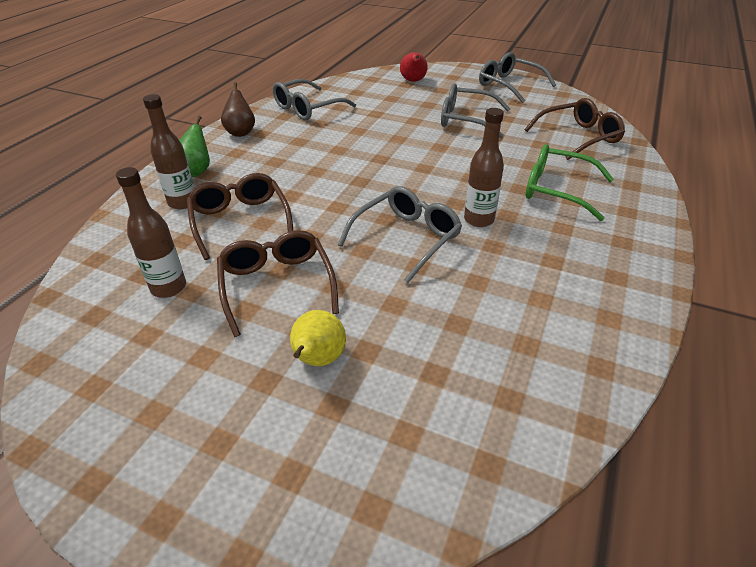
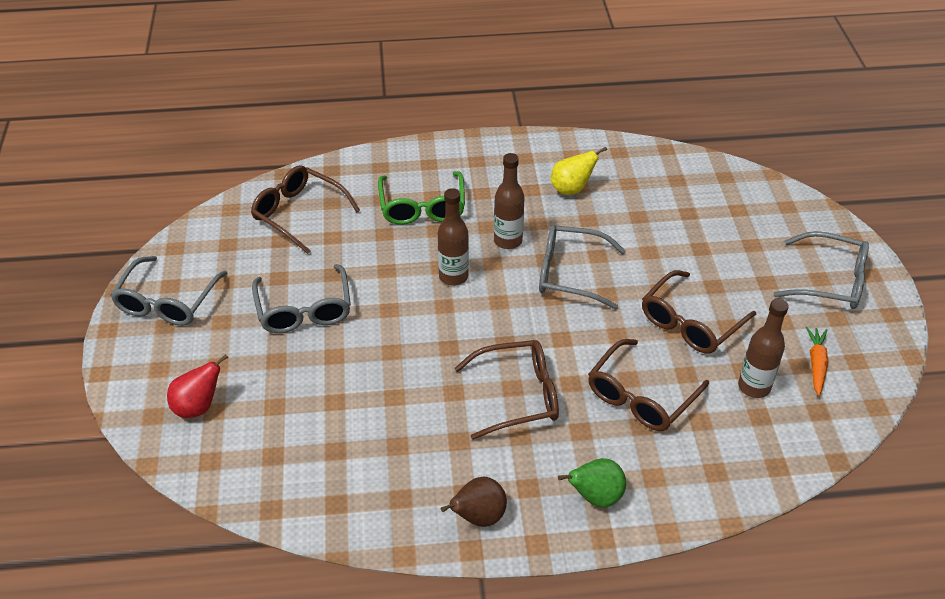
camera: 120 degrees left, 5 degrees up
(132, 349) = (816, 364): none -> orange carrot
(182, 202) = (654, 464): brown bottle -> brown bottle (453, 276)
(307, 108) = (363, 484): grey glasses -> grey glasses (830, 281)
(307, 171) = (518, 395): none -> brown glasses
(318, 360) = (729, 266): yellow pear -> yellow pear (571, 189)

